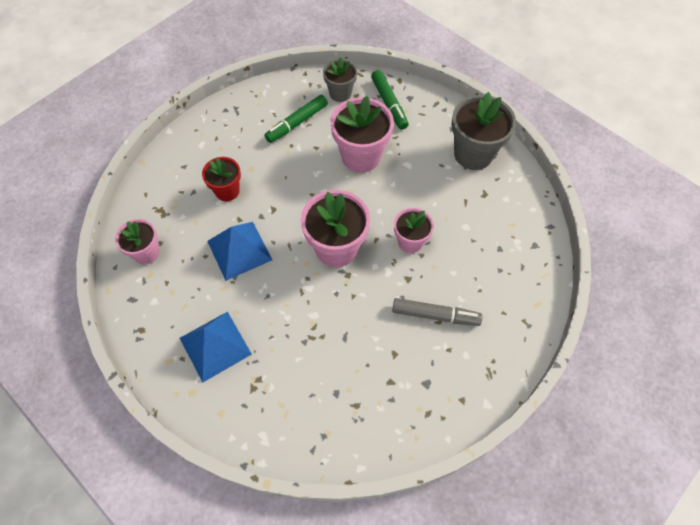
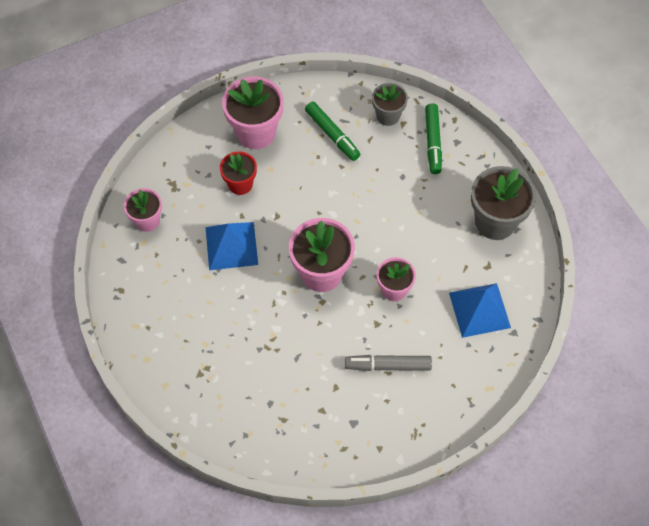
camera: 20 degrees right, 0 degrees up
(215, 346) = (180, 326): blue pyramid -> blue pyramid (479, 310)
(297, 123) = (332, 135): green marker -> green marker turned 105 degrees counterclockwise
(361, 156) = (381, 189): pink flower pot -> pink flower pot (256, 132)
(435, 315) = (388, 365): grey marker -> grey marker turned 150 degrees clockwise

